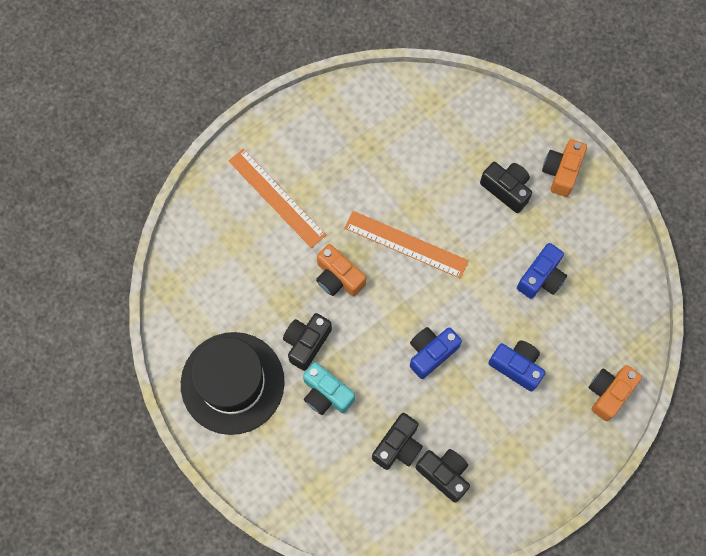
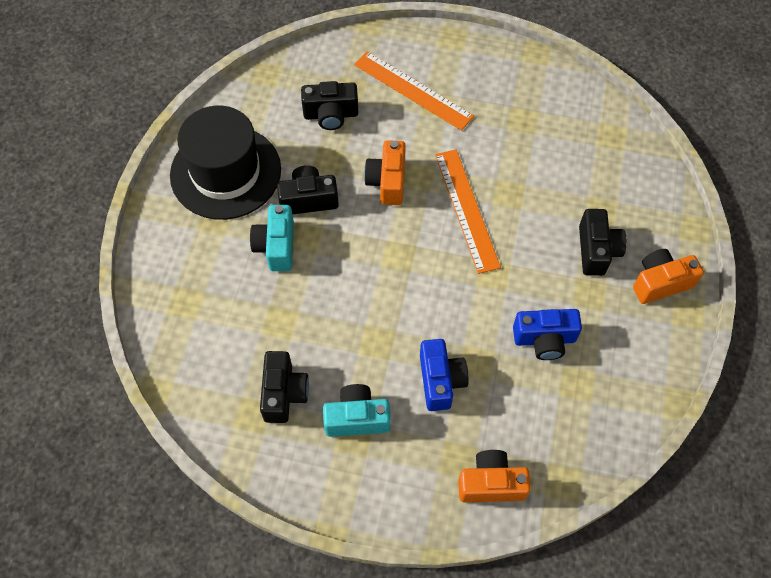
camera: 50 degrees right, 10 degrees down
(276, 198) = (413, 90): orange ruler -> orange ruler turned 60 degrees counterclockwise
(398, 446) = (278, 336): black camera -> black camera (331, 115)
(431, 353) = (387, 300): blue camera -> none
(499, 440) = (357, 418): none -> turquoise camera

